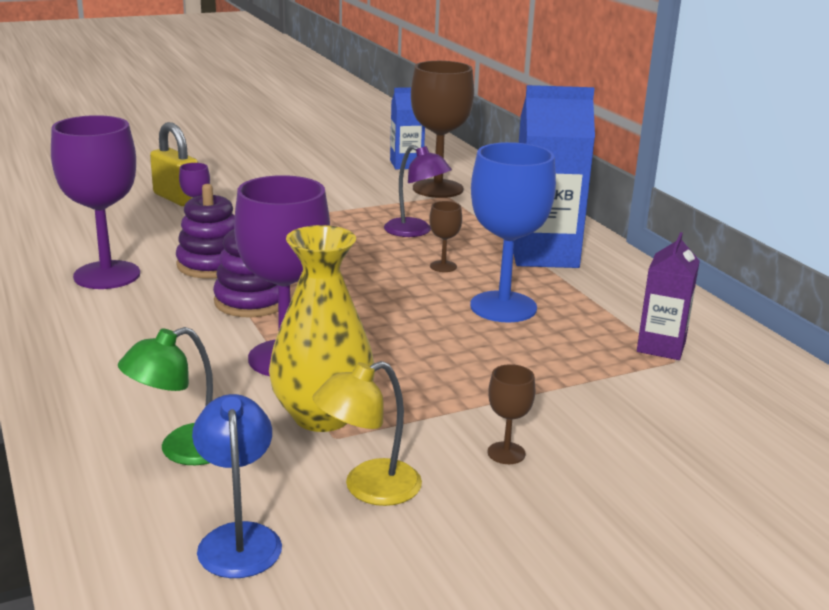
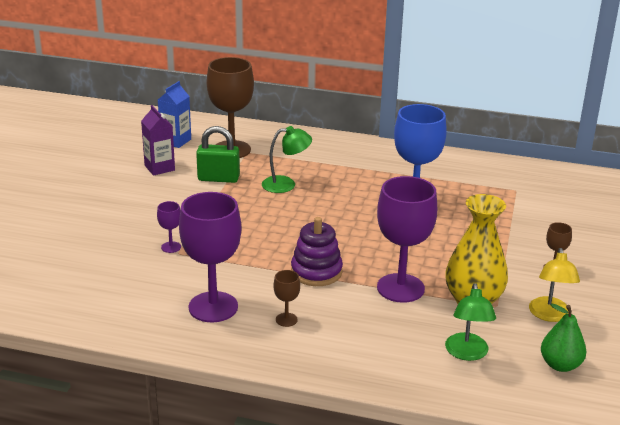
camera: 50 degrees left, 5 degrees up
(176, 198) = (112, 238): yellow padlock -> none
(211, 265) = (246, 265): purple stacking toy -> none
(238, 538) = (560, 365): blue lamp -> green pear
(368, 201) = (218, 178): none -> green padlock
(415, 231) = (286, 184): purple lamp -> green lamp
(443, 266) = (344, 197): brown goblet -> brown goblet (286, 320)
(544, 255) = (367, 164): blue carton -> none
(661, 347) = (500, 187): purple carton -> purple carton (159, 168)

